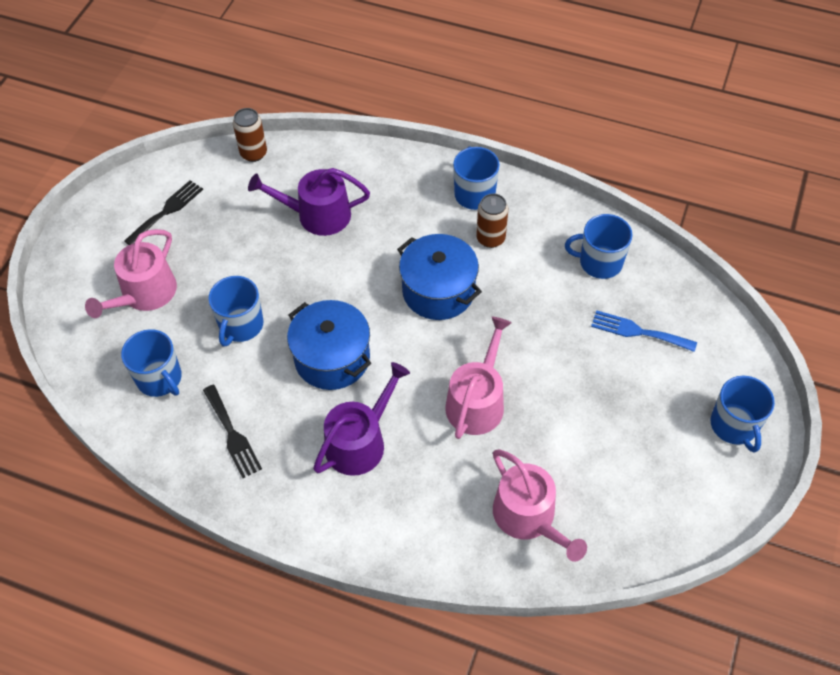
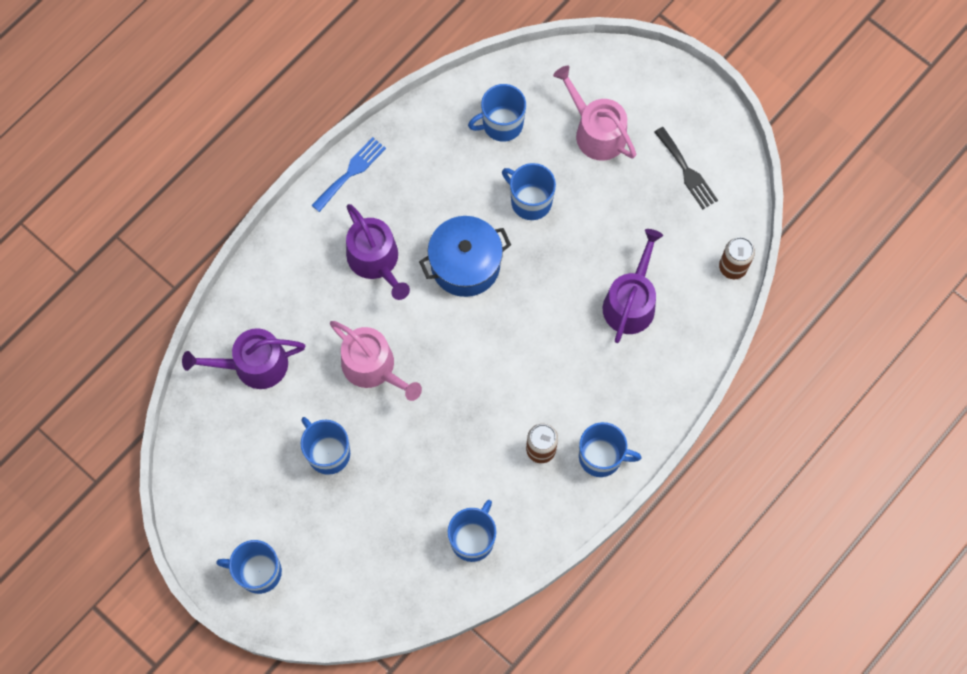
camera: 110 degrees right, 15 degrees up
(232, 435) = (424, 166): black fork -> none
(438, 291) = (499, 379): blue pot -> none
(529, 517) = (253, 365): pink watering can -> purple watering can
(584, 409) = (328, 452): none -> blue mug
(638, 331) = (384, 537): blue fork -> blue fork (351, 172)

